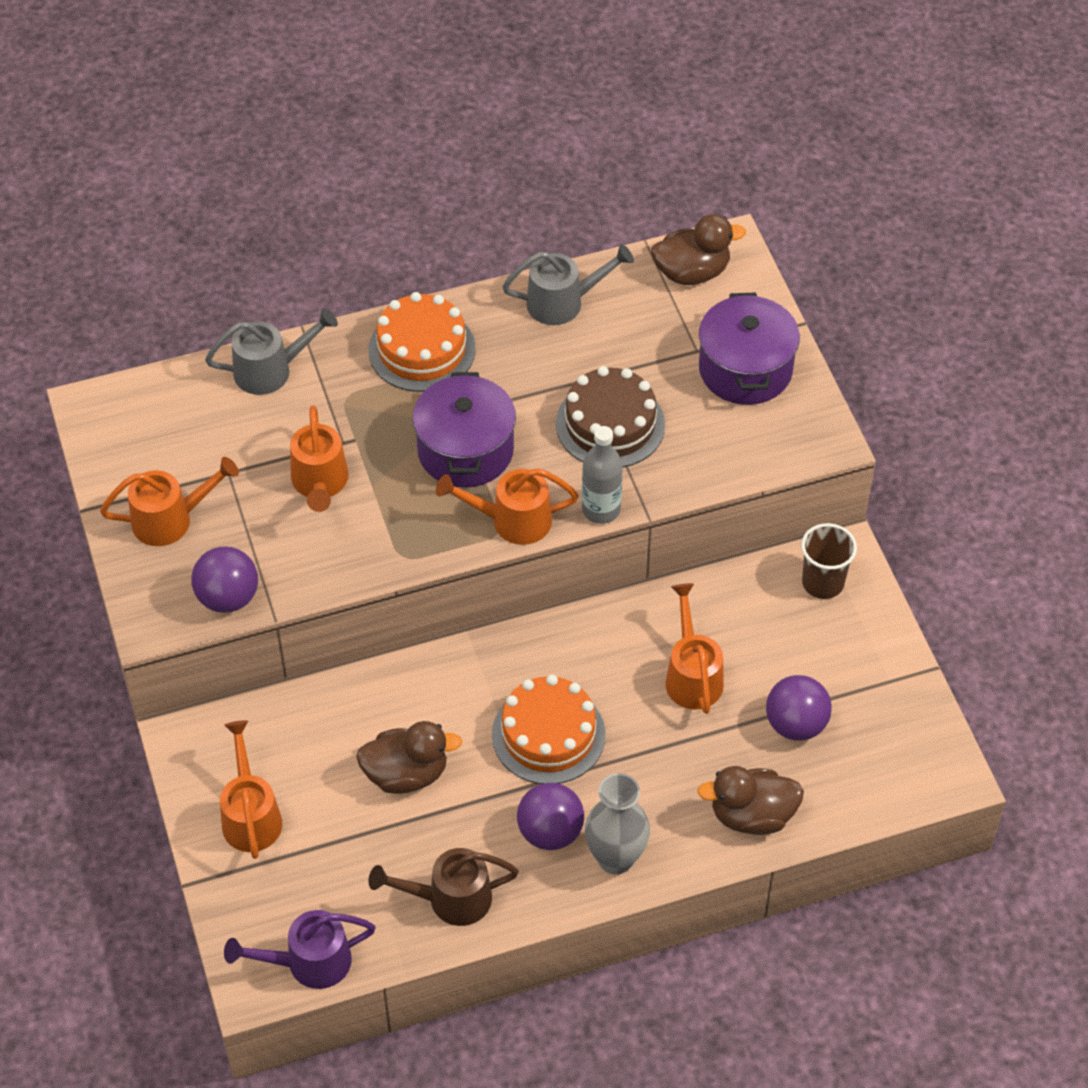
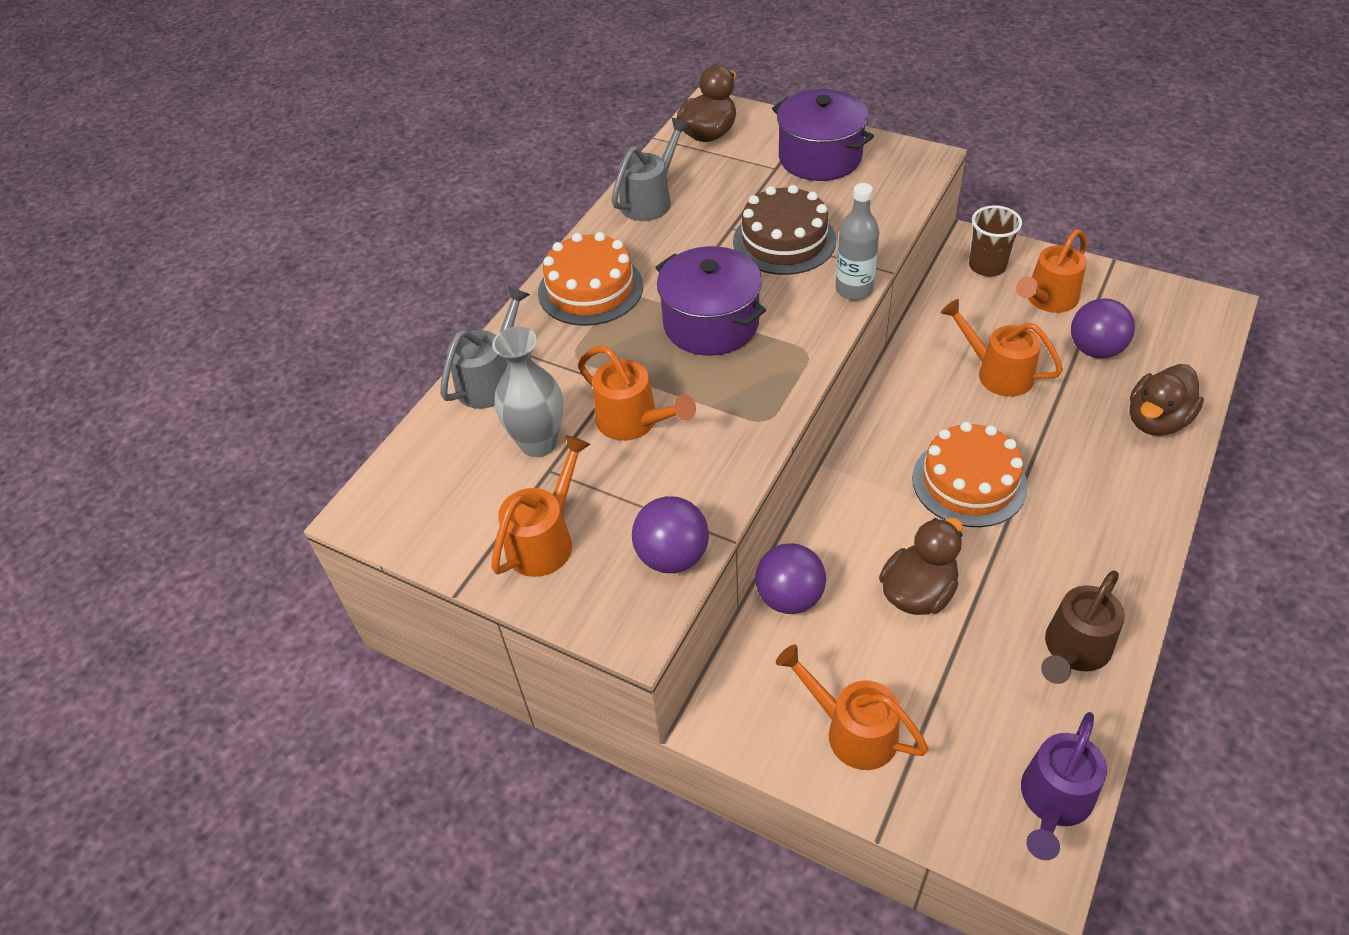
camera: 40 degrees left, 5 degrees down
(512, 521) = (807, 340): orange watering can -> orange watering can (1047, 300)
(550, 832) = (1064, 542): purple ball -> purple ball (789, 597)
(615, 858) = (1127, 520): grey vase -> grey vase (538, 443)

